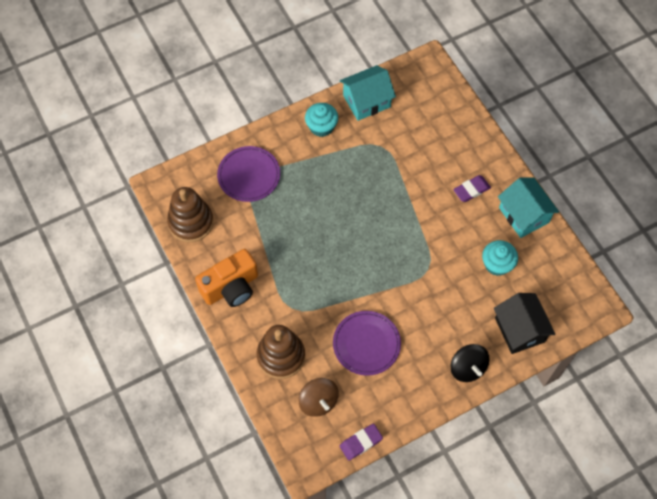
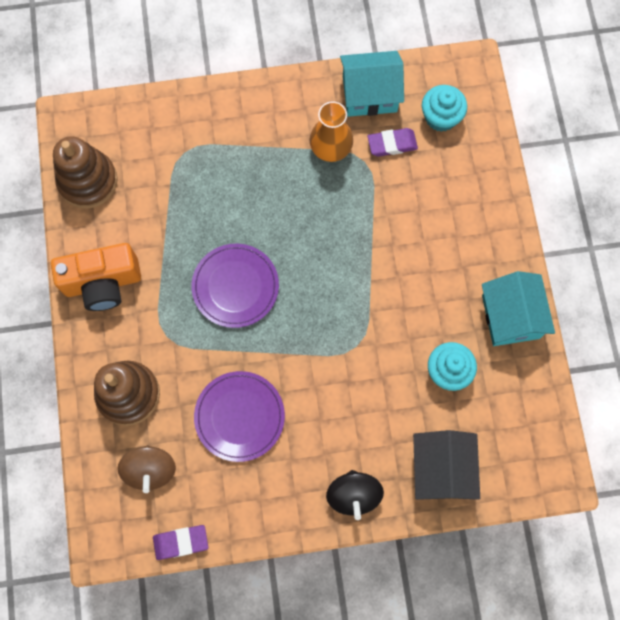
camera: 20 degrees right, 10 degrees up
(249, 175) = (182, 144): purple plate -> purple plate (235, 286)
(321, 127) = (298, 109): turquoise cupcake -> turquoise cupcake (441, 117)
(354, 145) = (331, 148): none -> orange vase
(471, 190) = (456, 259): purple eraser -> purple eraser (392, 144)

